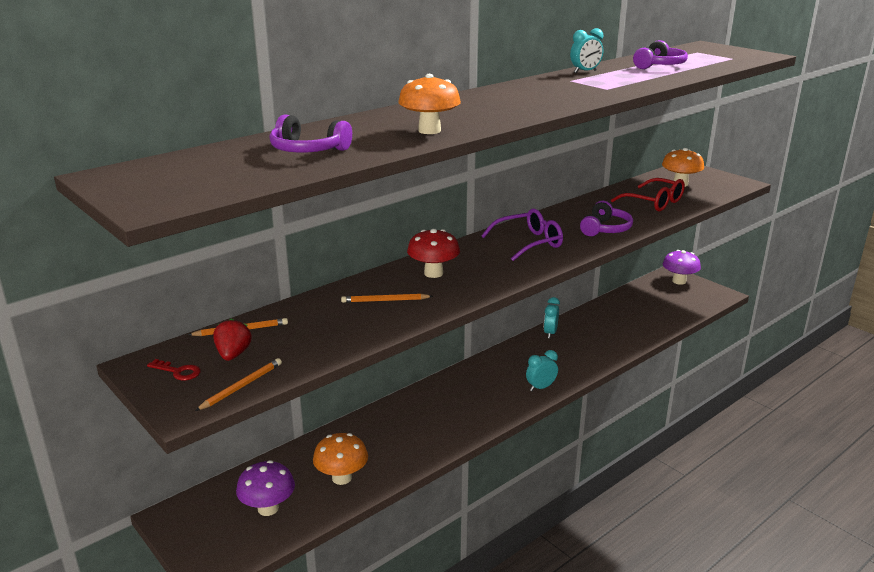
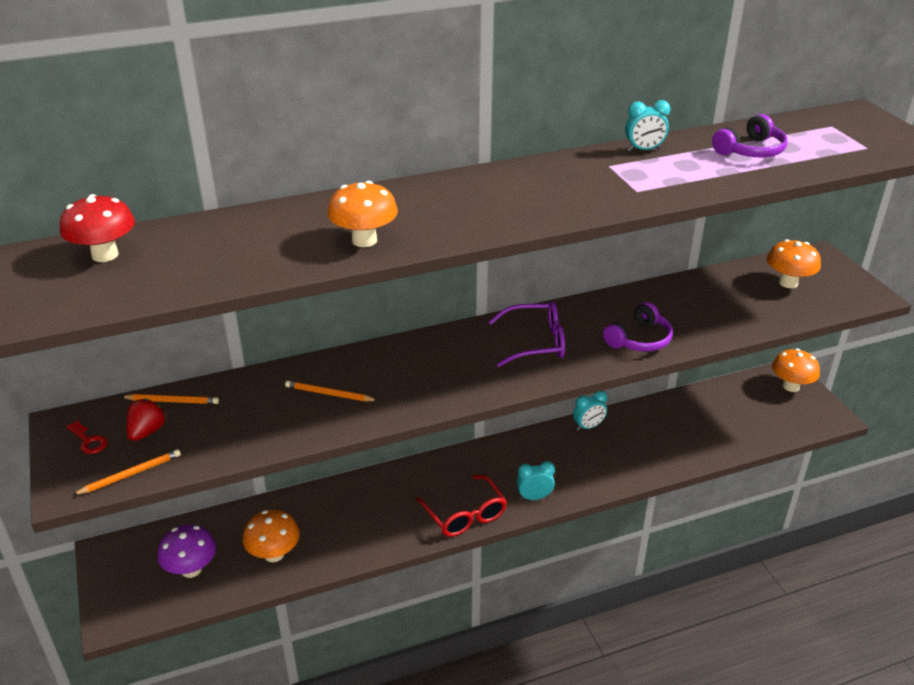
camera: 20 degrees right, 10 degrees up
(307, 150) = (216, 253): purple headphones -> none
(433, 273) = (403, 366): red mushroom -> red mushroom (105, 255)
(550, 333) = (588, 426): turquoise clock -> turquoise clock turned 150 degrees counterclockwise
(654, 202) = (731, 308): red glasses -> red glasses (465, 514)
(679, 281) = (791, 386): purple mushroom -> orange mushroom

